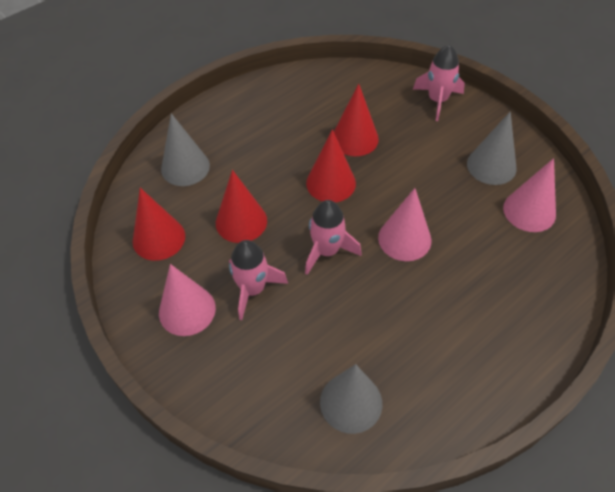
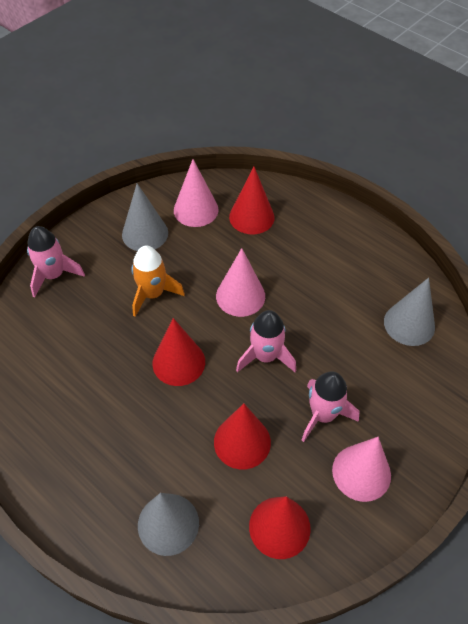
camera: 100 degrees left, 0 degrees up
(355, 138) = (112, 346): red cone -> red cone (251, 217)
(411, 168) = (153, 294): none -> orange rocket

